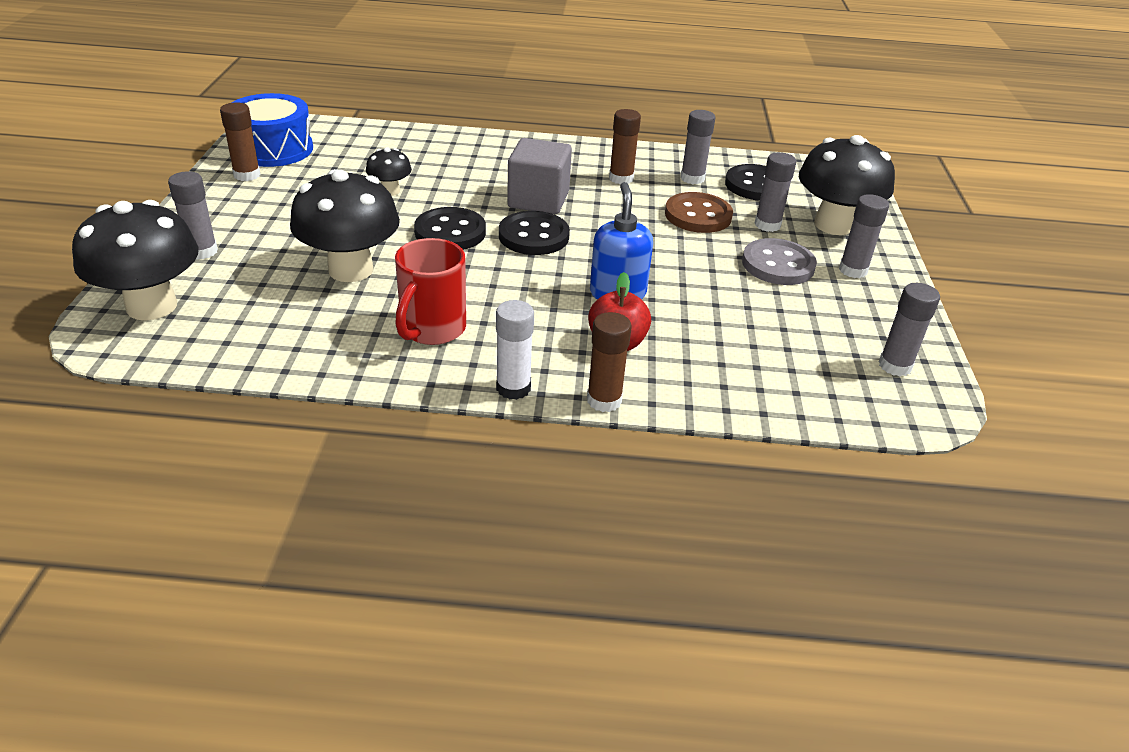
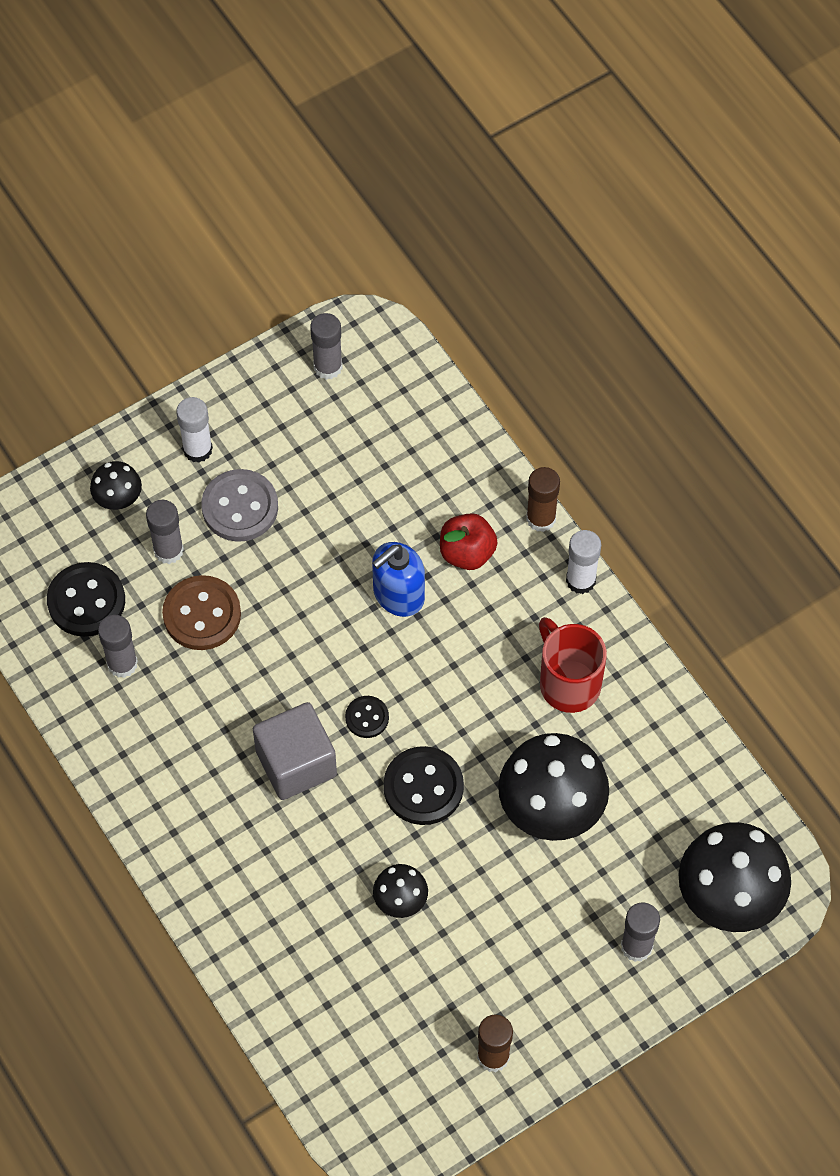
camera: 125 degrees left, 25 degrees up
(273, 149) = (423, 1091): blue drum -> none
(432, 330) = (568, 683): red mug -> red mug turned 105 degrees counterclockwise
(533, 236) = (367, 717): black button -> black button, size x0.55
(621, 178) = (182, 725): brown glue stick -> none
(833, 225) = (118, 499): black mushroom -> black mushroom, size x0.50
(853, 270) = (197, 449): grey glue stick -> white glue stick

